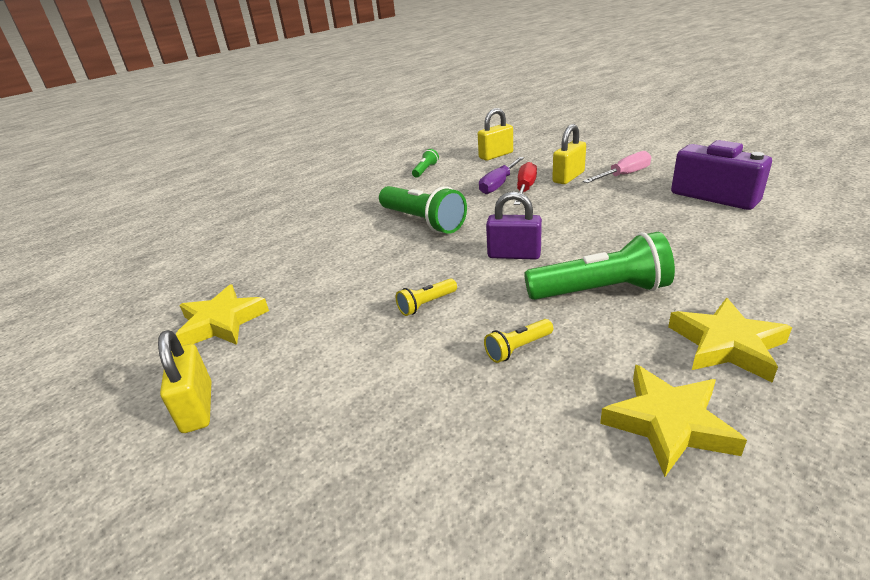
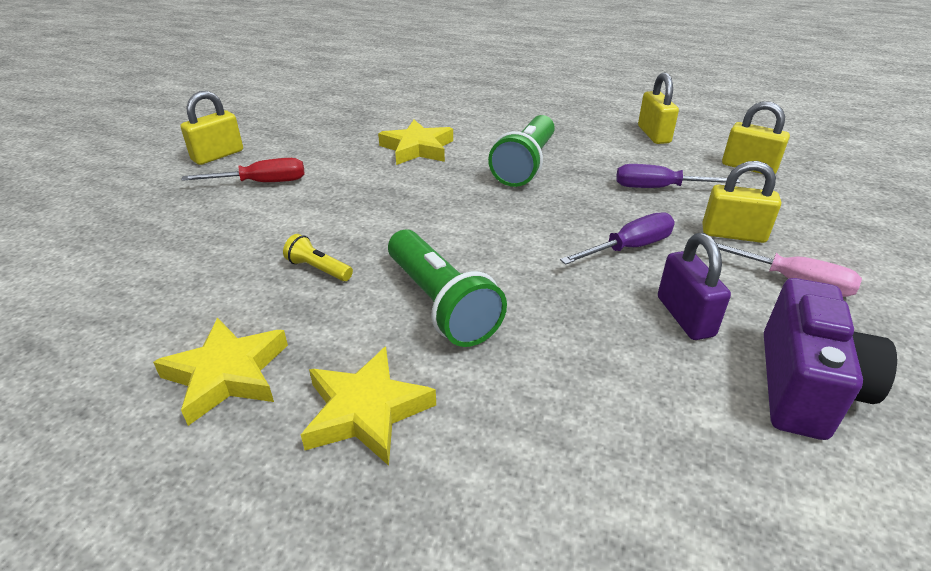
camera: 60 degrees right, 5 degrees up
(222, 322) = (312, 130): yellow star -> yellow star (417, 148)
(425, 170) = (654, 134): green flashlight -> yellow padlock
(426, 304) = (371, 206): yellow flashlight -> none
(514, 255) = (488, 233): purple padlock -> purple padlock (685, 316)
(525, 189) = (662, 208): red screwdriver -> red screwdriver (262, 183)
(565, 209) = (629, 248): none -> purple screwdriver

